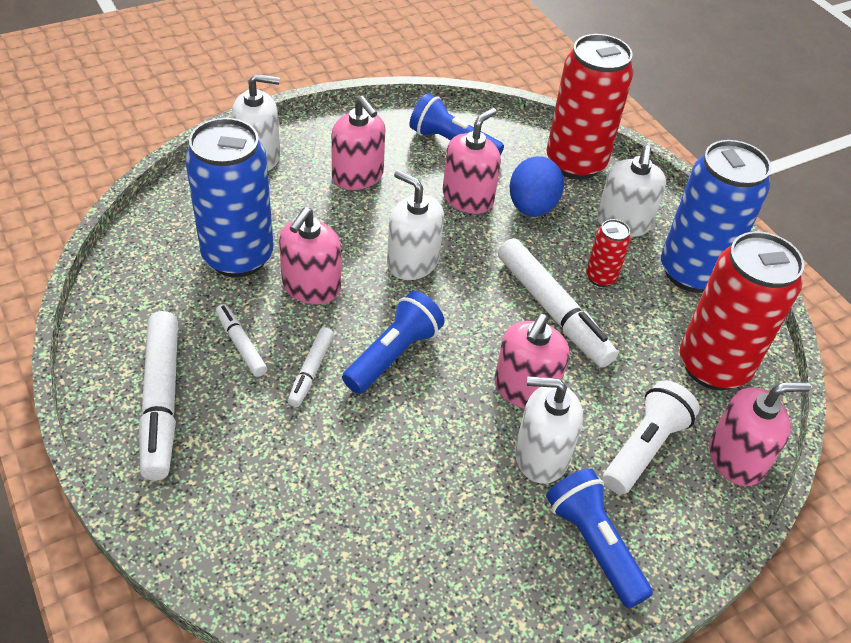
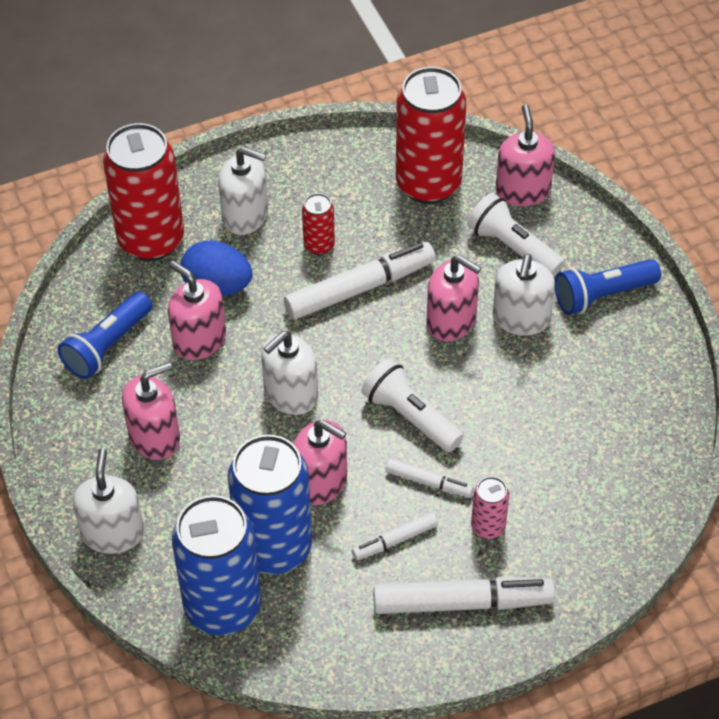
camera: 80 degrees left, 5 degrees up
(253, 423) = (488, 527): none -> pink can
(393, 354) = (410, 416): blue flashlight -> white flashlight
(691, 272) = (316, 175): blue can -> blue can (223, 607)

